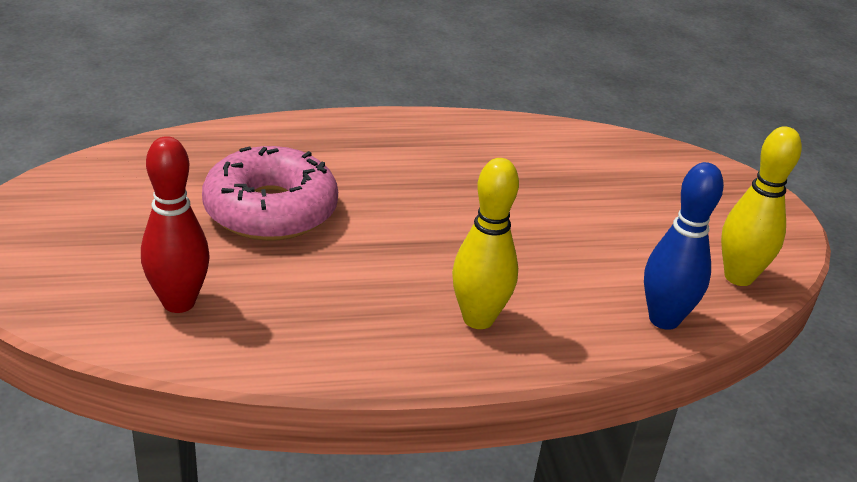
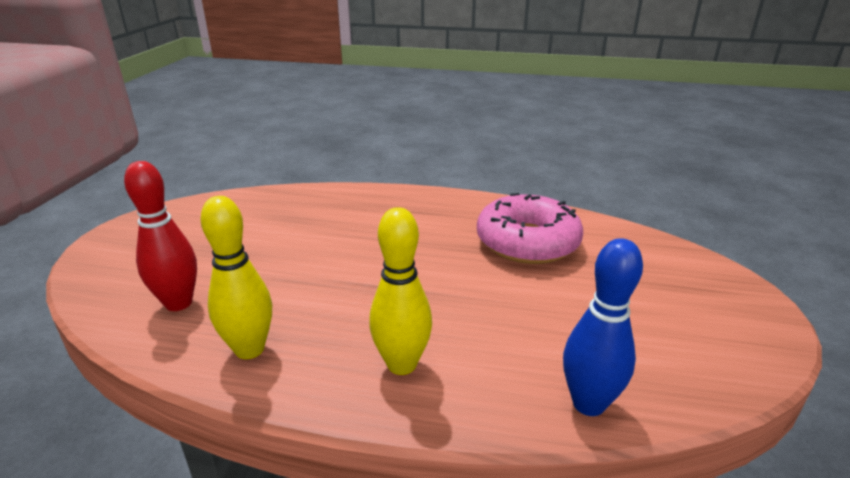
camera: 25 degrees right, 5 degrees down
(270, 210) = (301, 246): pink donut -> pink donut (527, 242)
(738, 277) = (695, 375): yellow bowling pin -> yellow bowling pin (249, 349)

